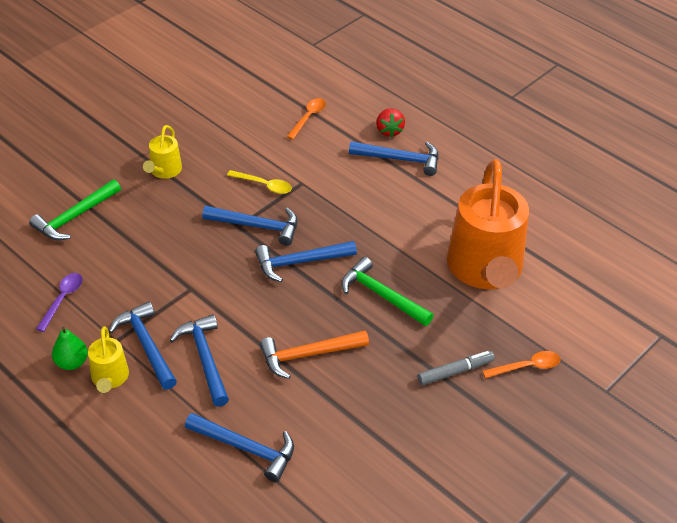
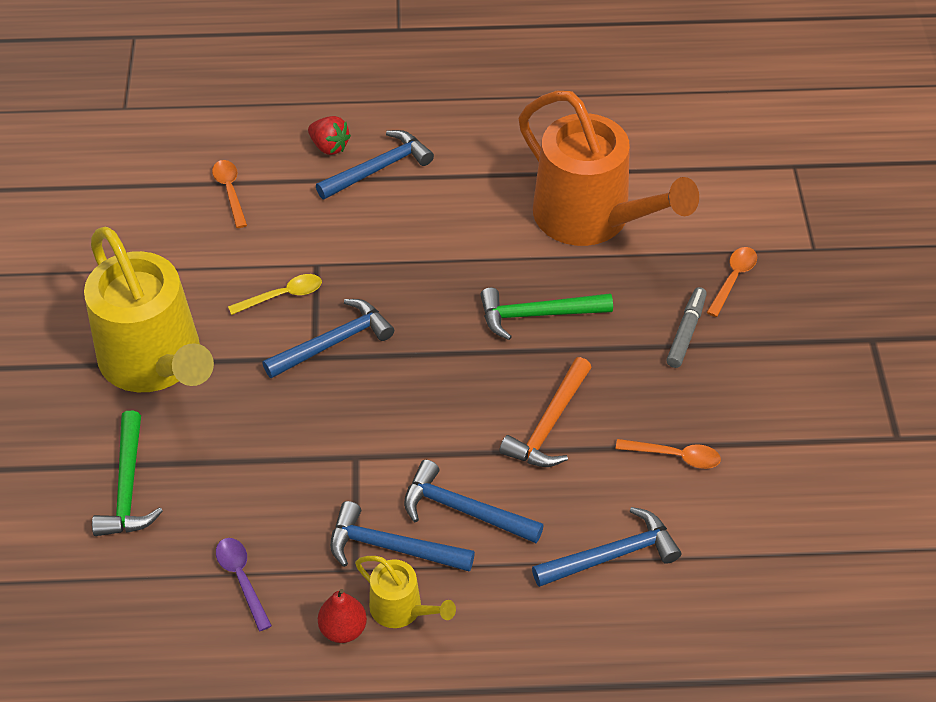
camera: 45 degrees left, 5 degrees up
(72, 362) = (343, 629): green pear -> red pear
(164, 171) = (155, 361): yellow watering can -> yellow watering can, size x2.23
(300, 262) = (423, 344): blue hammer -> none
(353, 430) = (675, 456): none -> orange spoon

